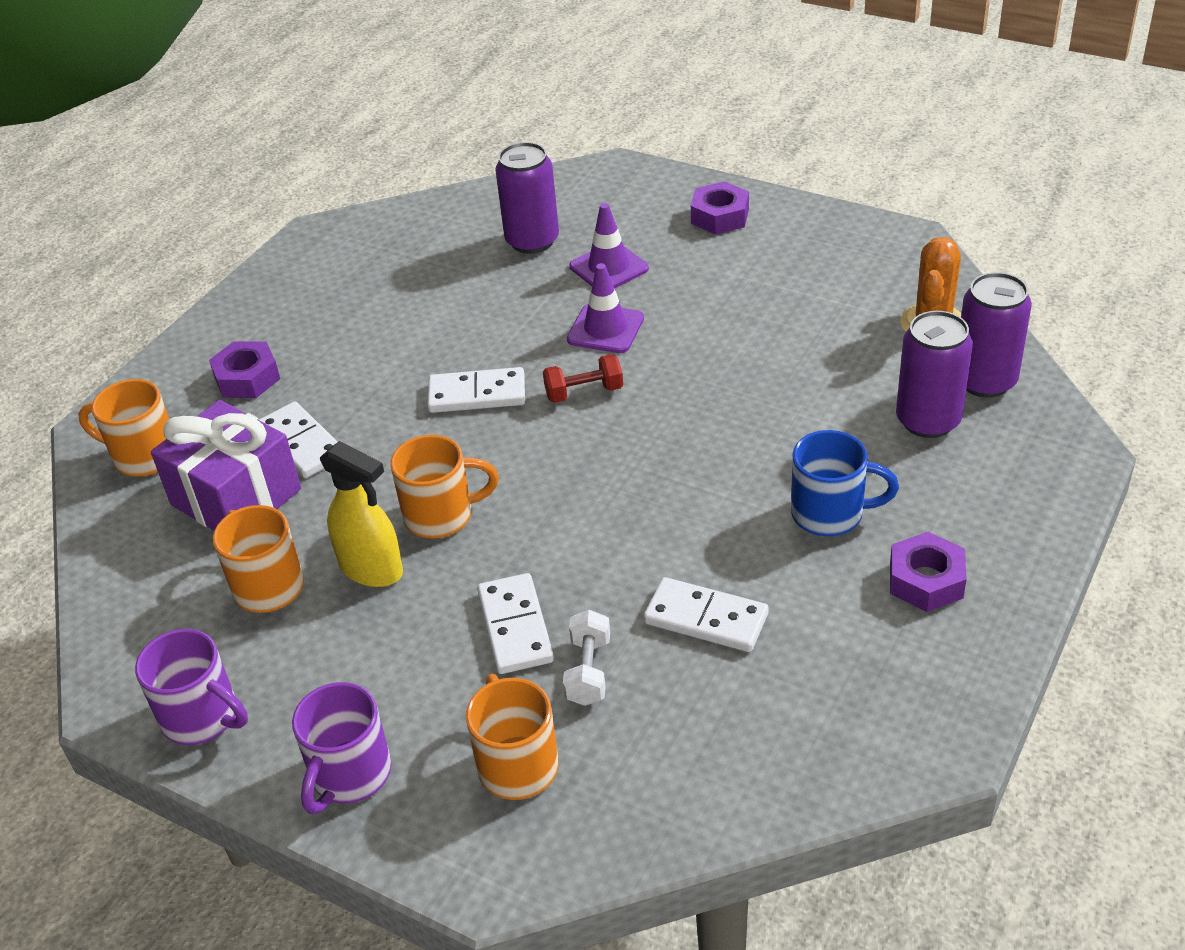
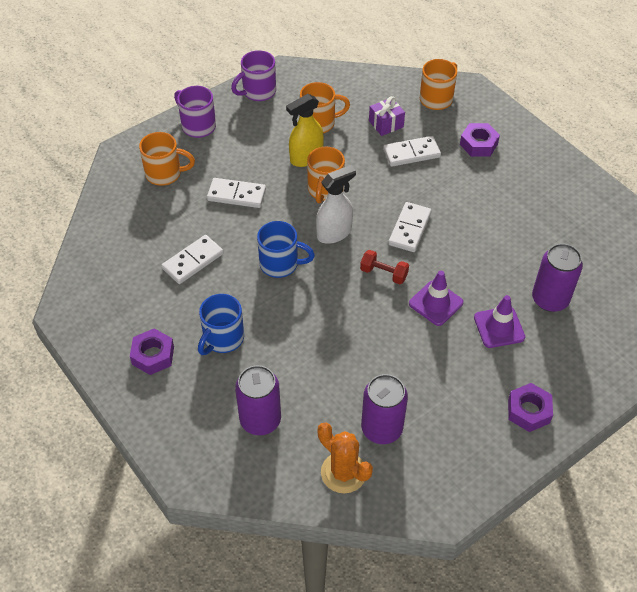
camera: 110 degrees right, 10 degrees up
(236, 497) = (386, 124): purple gift -> purple gift, size x0.54
(534, 470) = (334, 233): none -> white spray bottle
(584, 392) = (383, 273): red dumbbell -> red dumbbell turned 75 degrees counterclockwise
(588, 671) = (194, 211): white dumbbell -> none
(639, 507) = (280, 264): none -> blue mug
(985, 381) = (274, 469): purple can -> purple can (381, 428)

